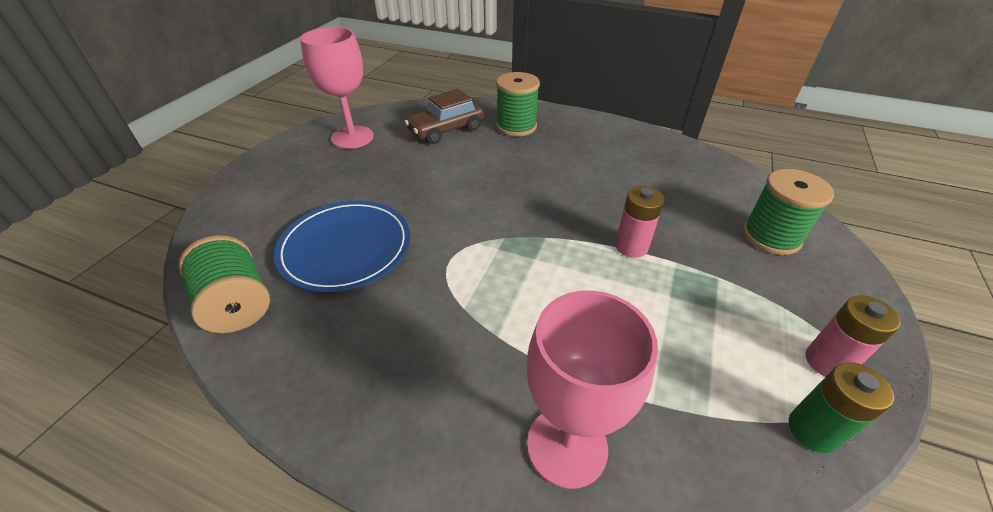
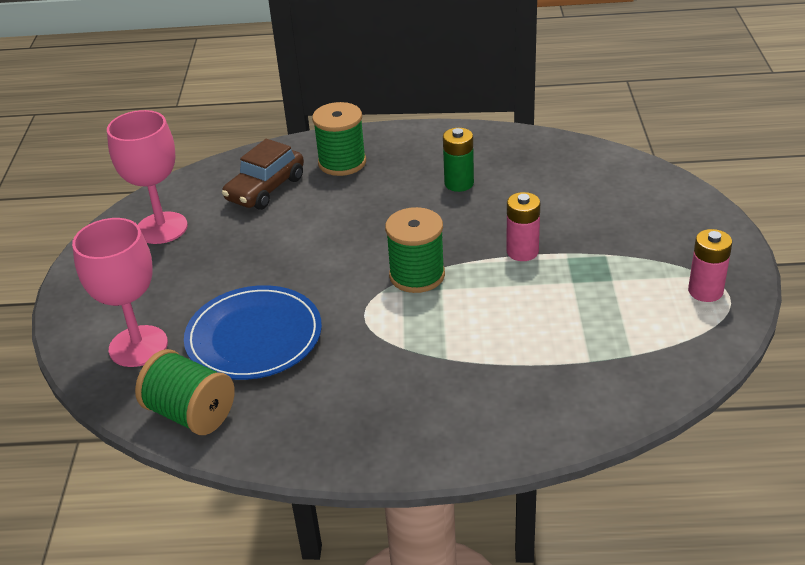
camera: 20 degrees left, 5 degrees down
(567, 446) = (541, 407): pink goblet -> pink goblet (138, 346)
(771, 236) = (638, 205): green spool -> green spool (417, 275)
(813, 430) = (705, 339): green battery -> green battery (459, 183)

